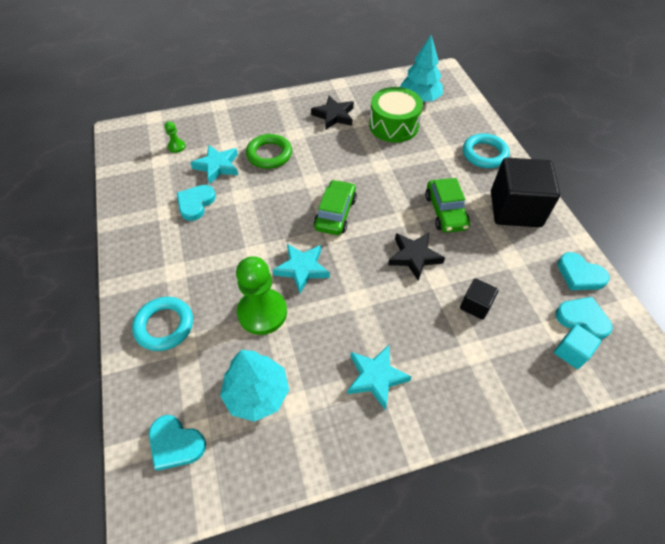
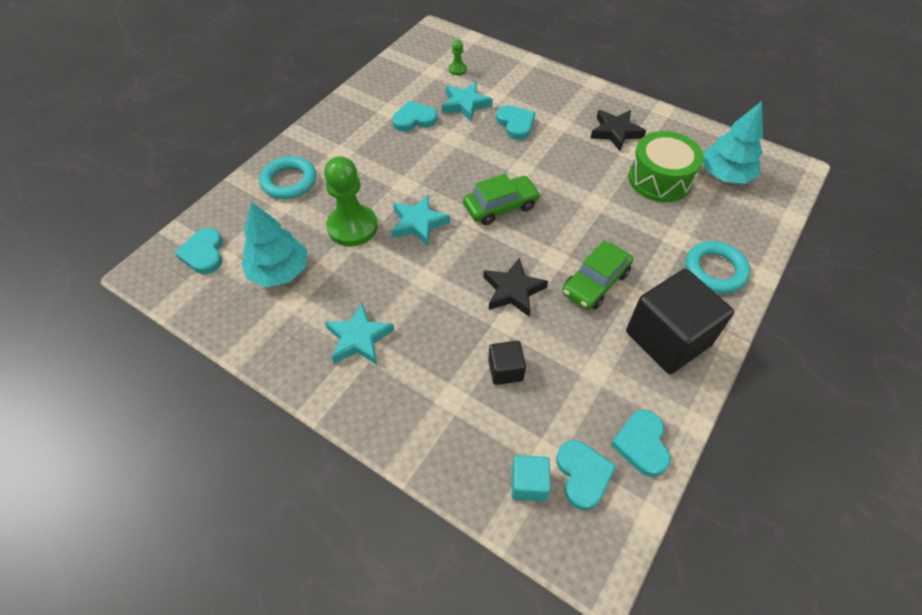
camera: 50 degrees right, 0 degrees up
(269, 154) = (515, 124): green ring -> turquoise heart

